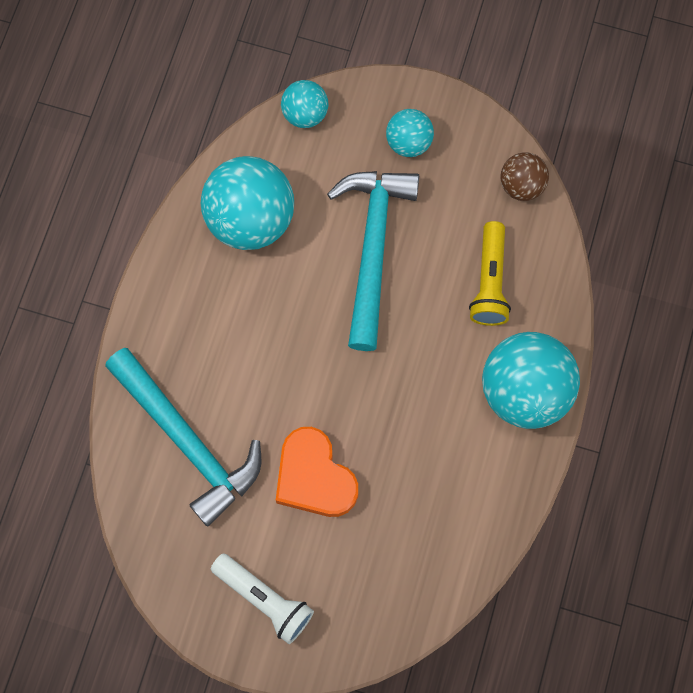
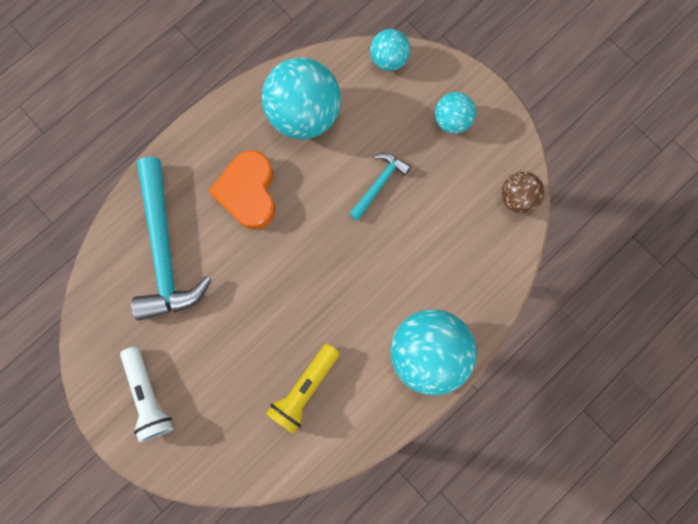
camera: 30 degrees right, 5 degrees up
(314, 477) = (237, 328): orange heart -> orange heart (248, 192)
(372, 248) = (379, 184): turquoise hammer -> turquoise hammer, size x0.49
(489, 282) = (450, 256): yellow flashlight -> yellow flashlight (304, 389)

